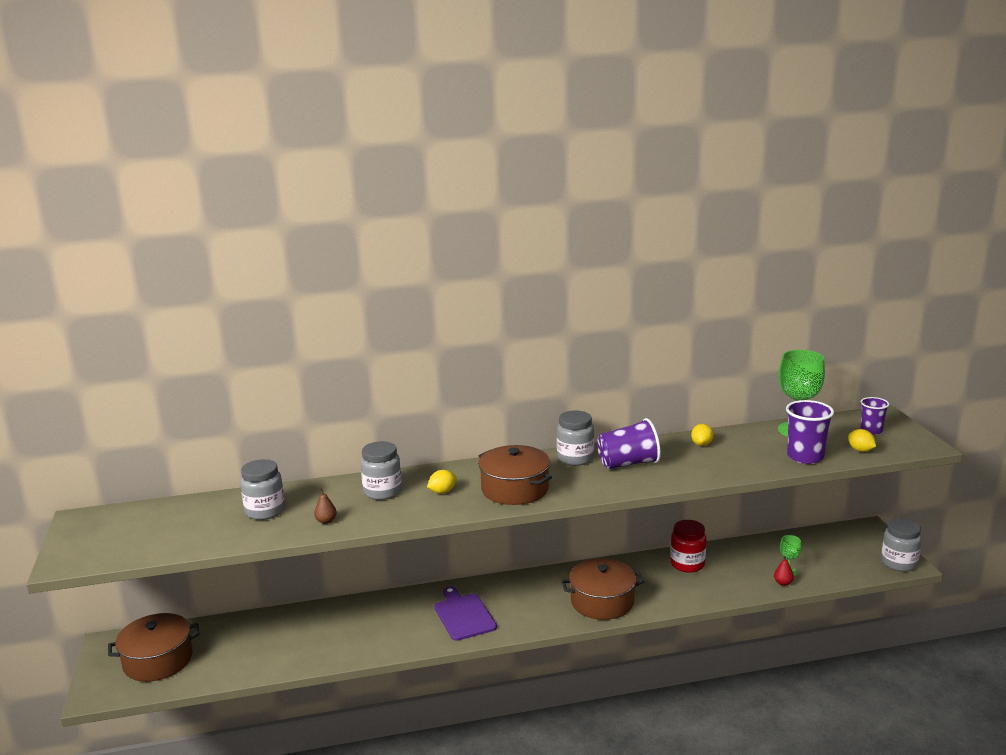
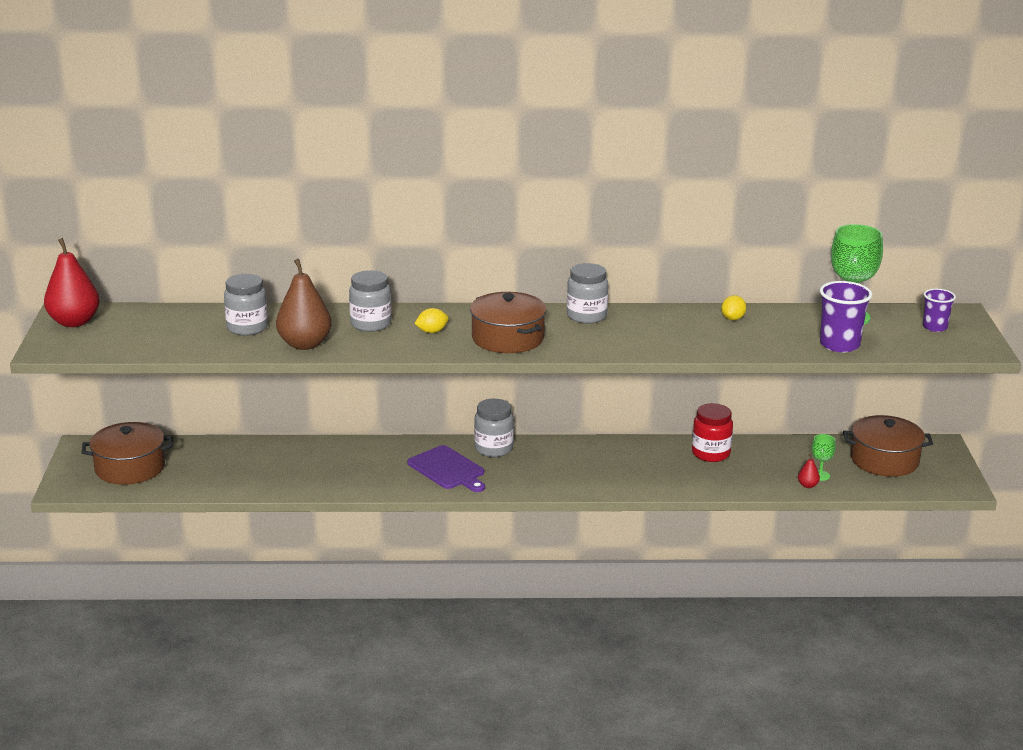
camera: 10 degrees right, 5 degrees up
(89, 528) = (74, 322): none -> red pear
(326, 521) = (304, 344): brown pear -> brown pear, size x2.40
(464, 615) = (448, 469): purple cutting board -> purple cutting board turned 150 degrees clockwise
(602, 602) = (599, 476): brown pot -> brown pot (884, 460)
(628, 463) = (641, 328): purple cup -> none
(860, 450) = (907, 346): yellow lemon -> none
(899, 563) = (952, 484): grey jar -> grey jar (493, 449)

